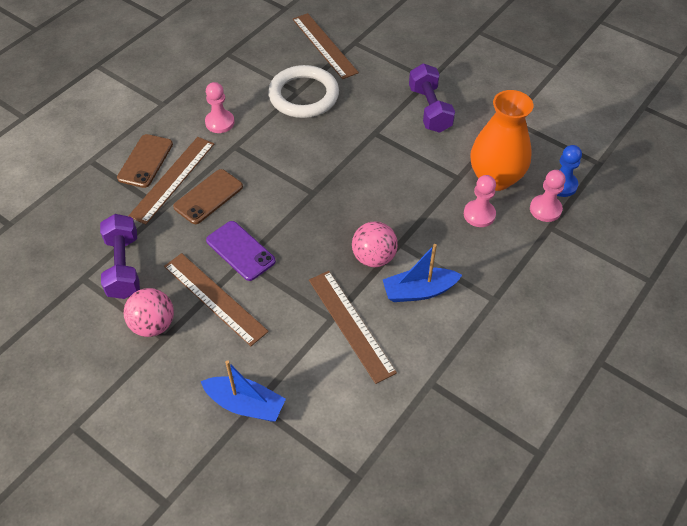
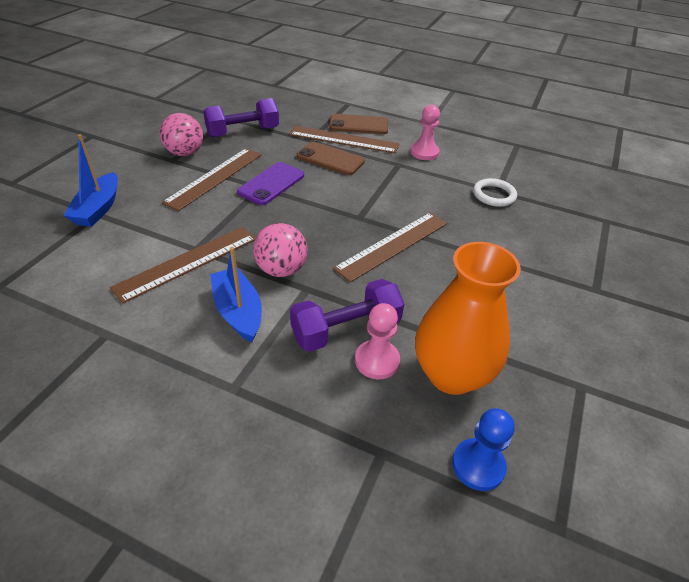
camera: 75 degrees right, 10 degrees down
(303, 95) = (494, 195): white ring -> white ring, size x0.55
(324, 45) = (581, 200): brown ruler -> brown ruler (393, 245)
(429, 109) = (541, 295): purple dumbbell -> purple dumbbell (346, 329)
(545, 209) = (416, 443): pink pawn -> none

